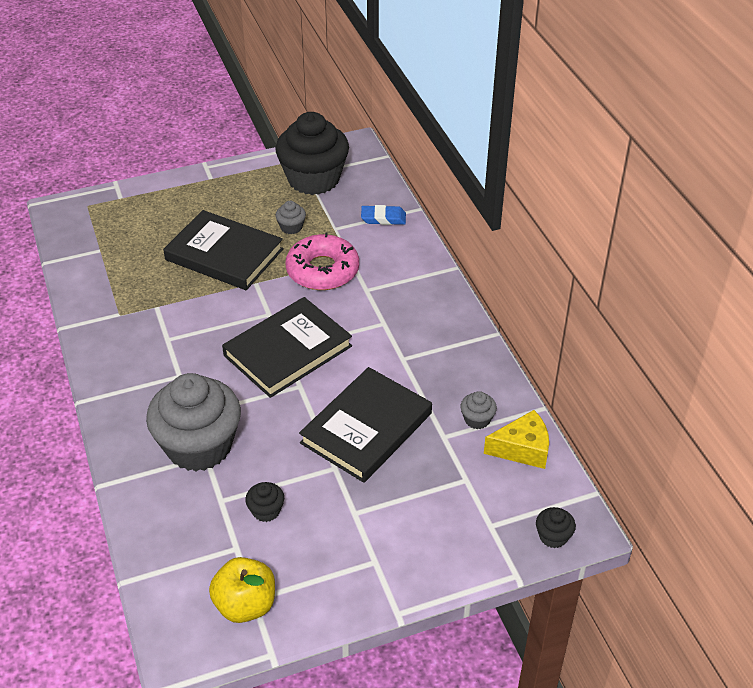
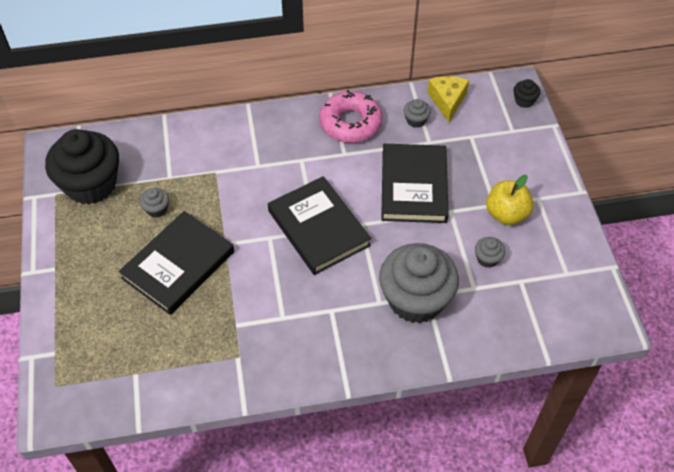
camera: 80 degrees left, 10 degrees up
(245, 605) = (572, 279): yellow apple -> yellow apple (506, 214)
(266, 511) = (487, 259): black cupcake -> grey cupcake
(322, 270) = (224, 192): pink donut -> pink donut (350, 123)
(366, 428) = (414, 186): black book -> black book turned 45 degrees clockwise
(383, 218) = (168, 141): blue eraser -> none

